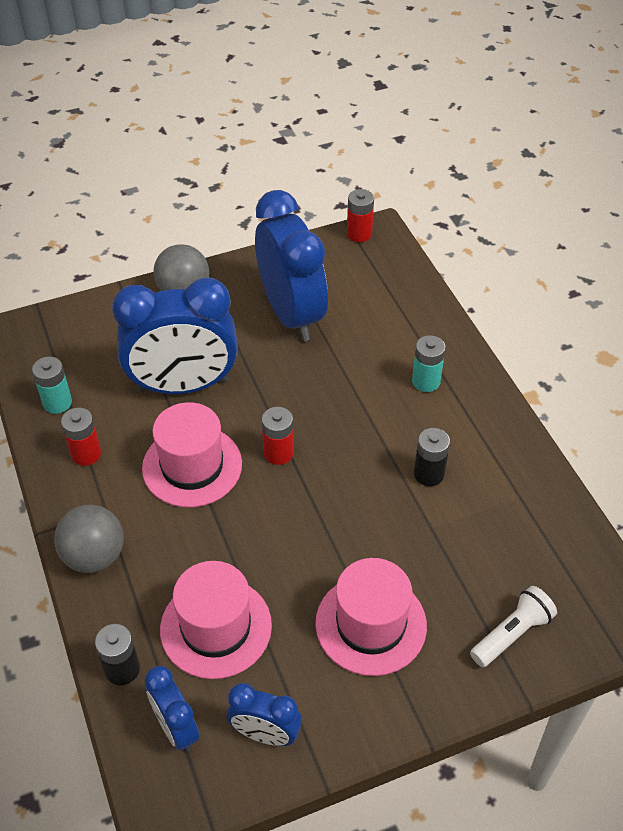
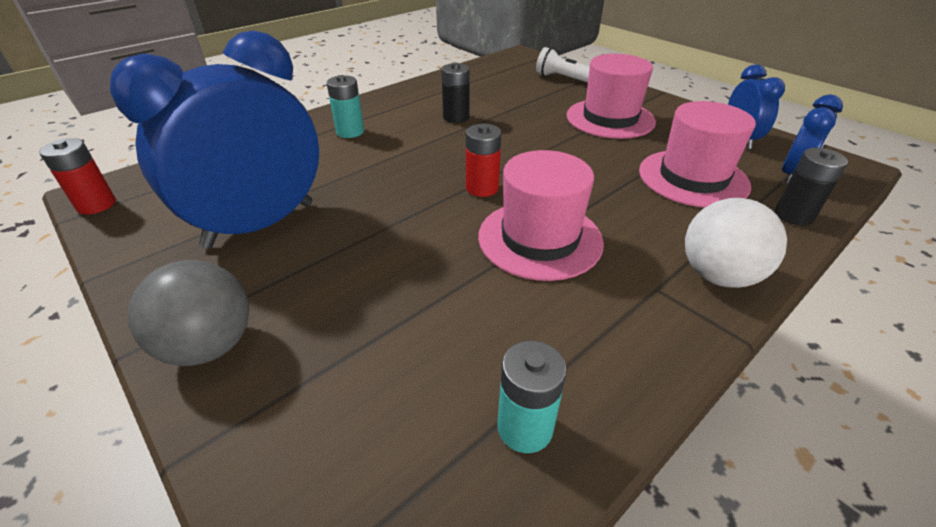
camera: 110 degrees left, 10 degrees down
(86, 454) = (594, 342): red battery -> none
(94, 556) = (718, 275): grey ball -> white ball
(183, 385) = (419, 283): blue clock -> none

